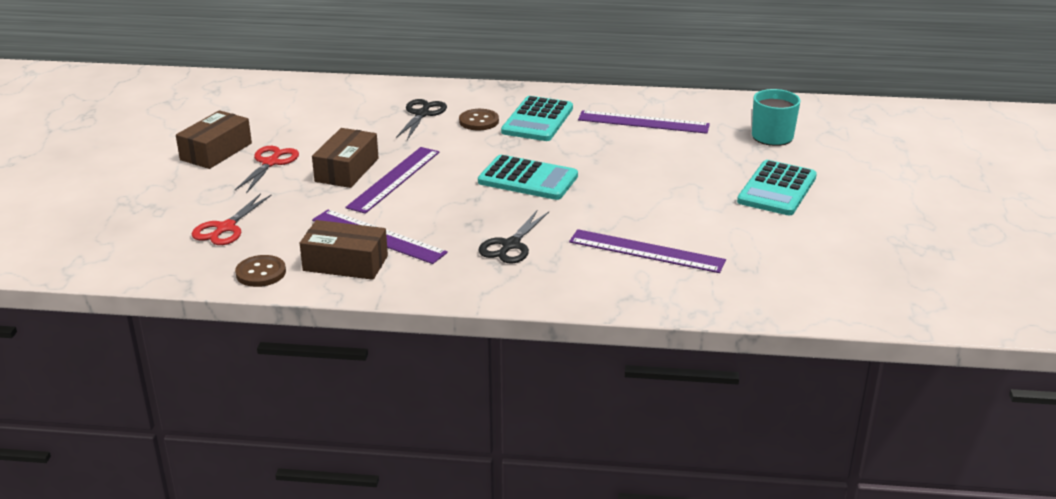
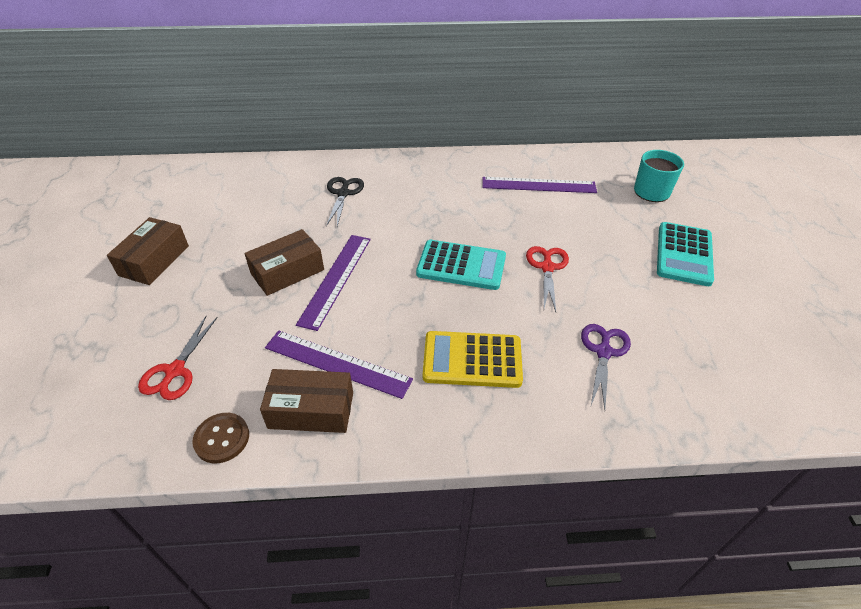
camera: 10 degrees left, 15 degrees up
(270, 163) = (211, 270): red scissors -> red scissors (547, 267)
(347, 170) = (287, 272): brown box -> brown box turned 45 degrees clockwise
(479, 121) = (396, 197): brown button -> none
(510, 245) = (472, 360): black scissors -> yellow calculator
(537, 120) = (447, 191): turquoise calculator -> none
(646, 251) = (603, 352): purple ruler -> purple scissors

